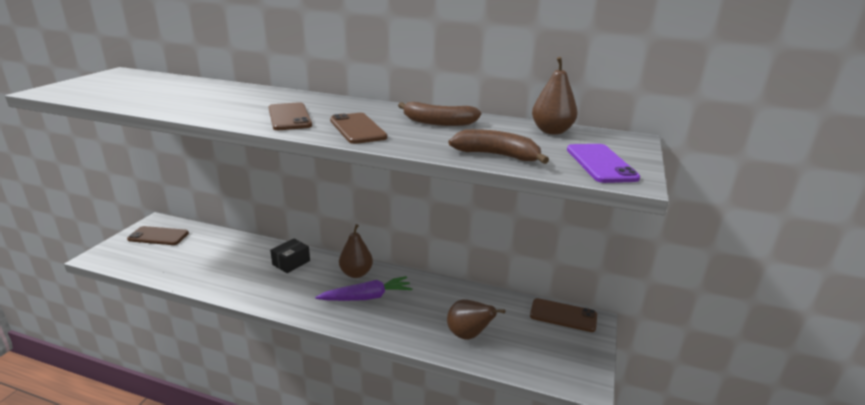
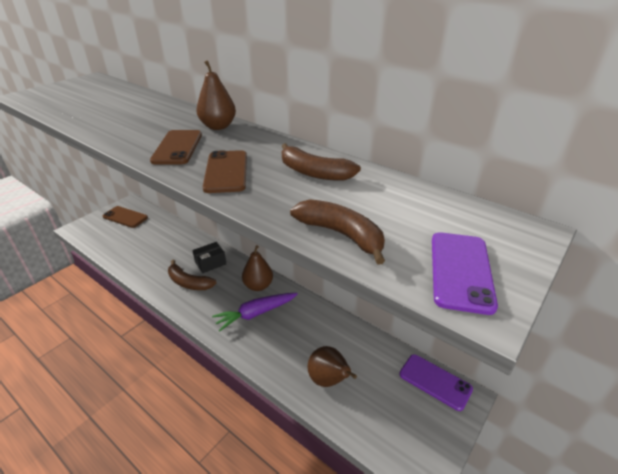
camera: 20 degrees right, 10 degrees up
(276, 284) = (189, 282): none -> brown banana
(366, 297) = (255, 314): purple carrot -> purple carrot turned 150 degrees clockwise
(552, 131) = (434, 203): brown pear -> brown pear (218, 126)
(563, 315) = (435, 381): brown phone -> purple phone

